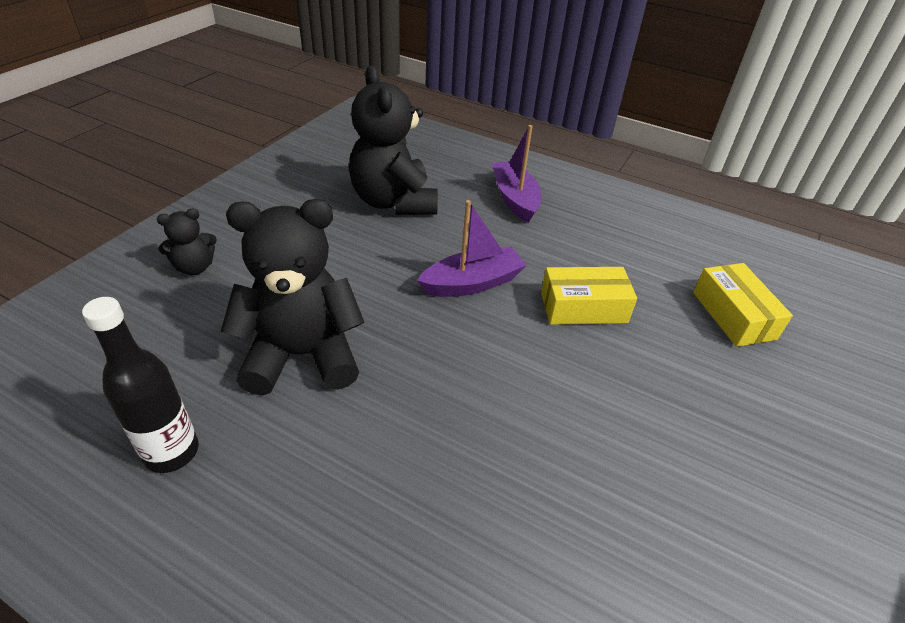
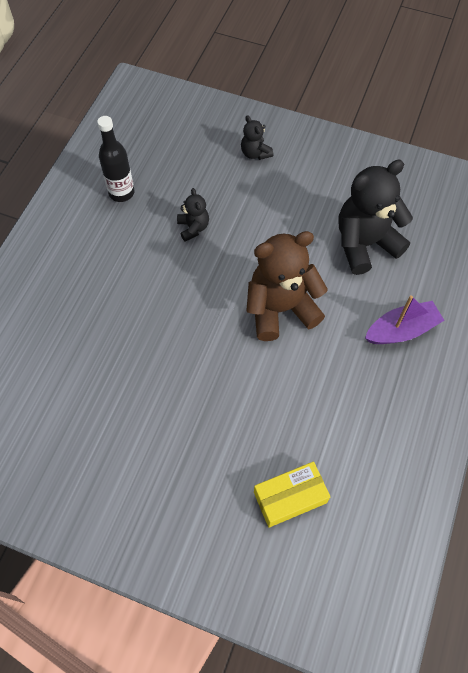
camera: 85 degrees right, 20 degrees up
(302, 355) = (193, 228): black teddy bear -> black teddy bear, size x0.48
(472, 283) = (280, 309): purple boat -> brown teddy bear
(583, 307) = (272, 384): yellow box -> none

